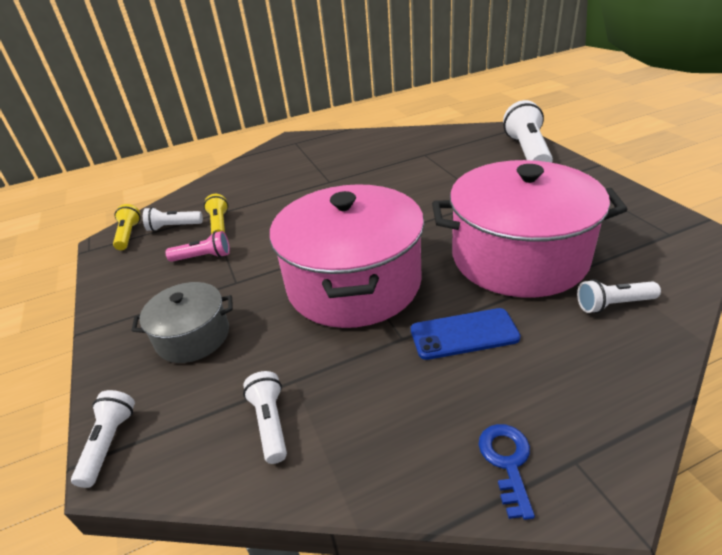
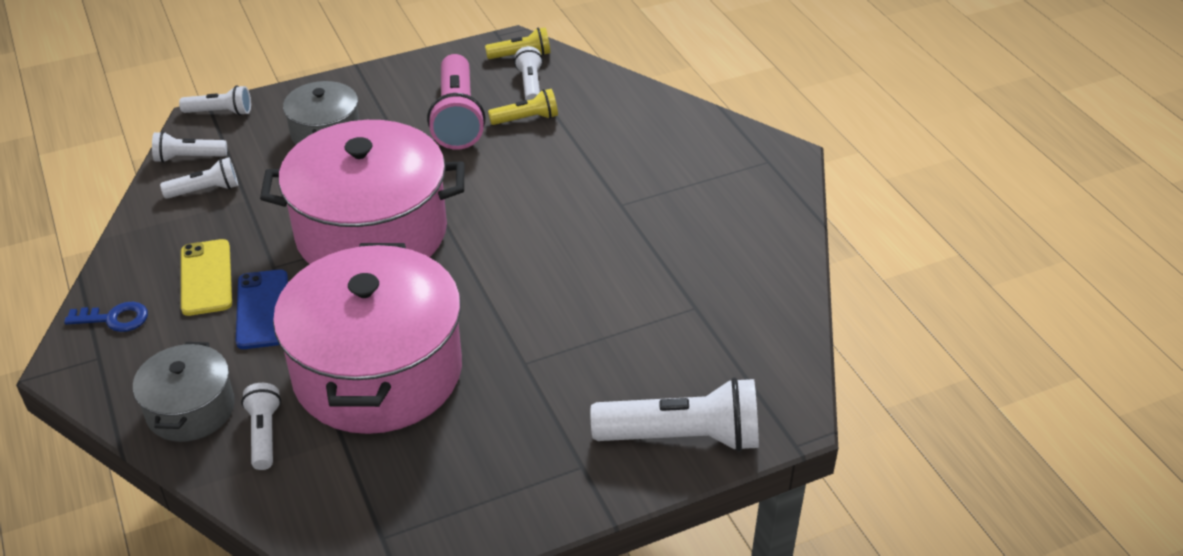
camera: 85 degrees right, 5 degrees up
(198, 457) = (188, 158): none -> white flashlight
(203, 257) = (457, 118): pink flashlight -> pink flashlight, size x1.87
(424, 387) = (206, 277): none -> yellow phone
(611, 358) = (190, 409): none -> grey pot

